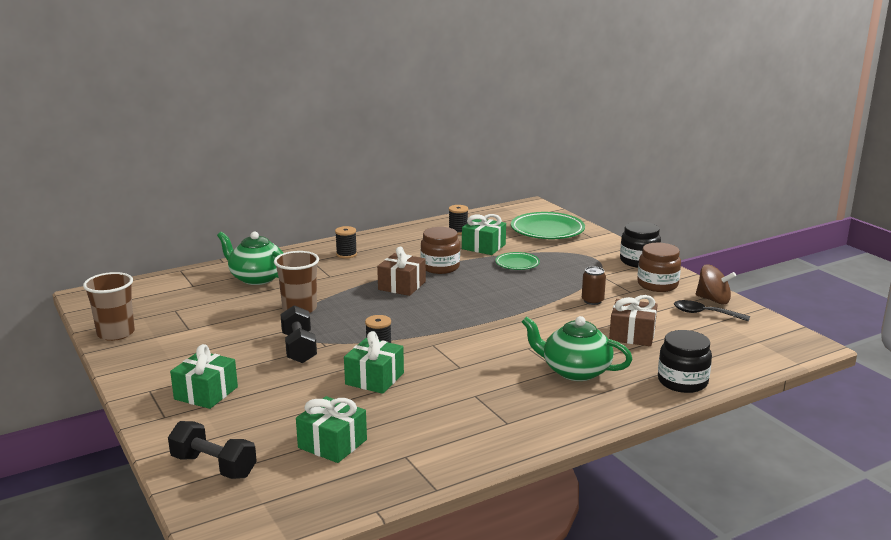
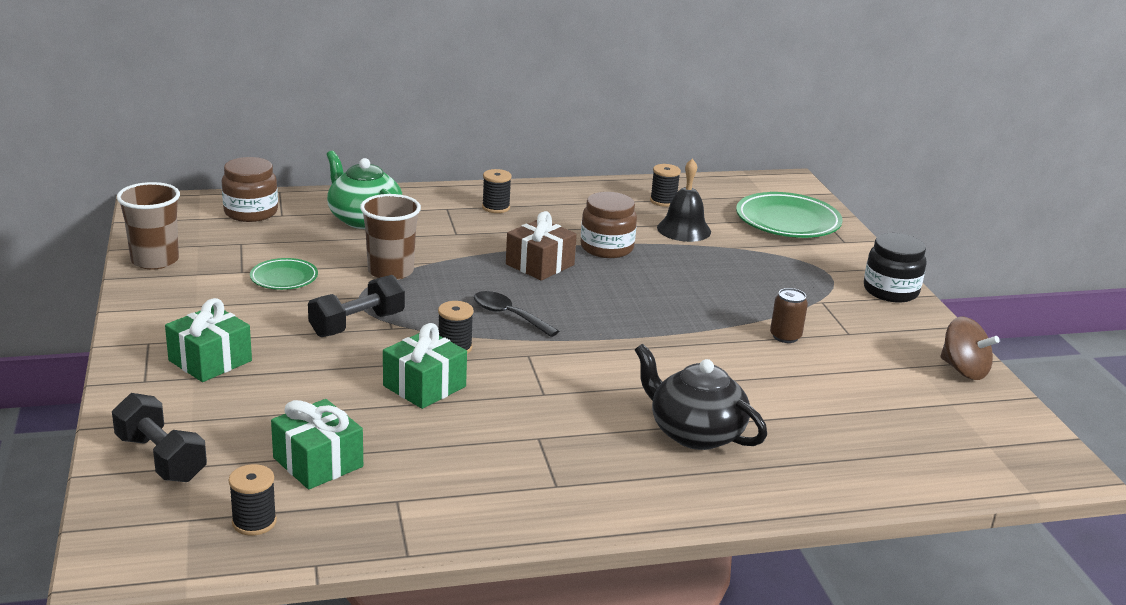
camera: 15 degrees right, 5 degrees up
(299, 348) = (357, 324): black dumbbell -> black dumbbell turned 45 degrees clockwise
(313, 493) = (254, 522): none -> black spool
(483, 247) = (684, 229): green gift -> black bell
(517, 264) = (714, 263): green plate -> green plate (284, 278)
(575, 371) = (695, 433): green teapot -> black teapot
(632, 335) = (809, 397): brown gift -> none
(657, 285) = (895, 331): brown jar -> brown jar (251, 212)
(682, 382) = (837, 482): black jar -> none
(705, 313) = (937, 388): black spoon -> black spoon (509, 315)

